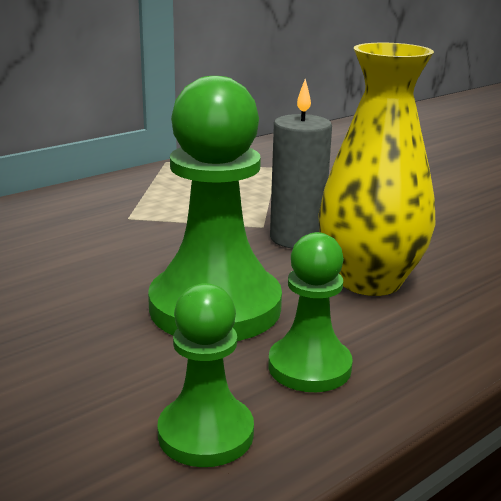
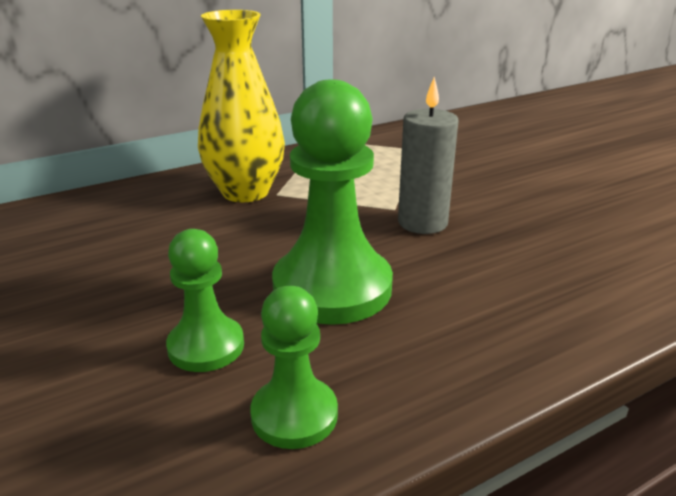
camera: 10 degrees right, 5 degrees up
(309, 367) = (404, 356): green pawn -> green pawn (206, 346)
(369, 281) = (481, 271): yellow vase -> yellow vase (245, 192)

